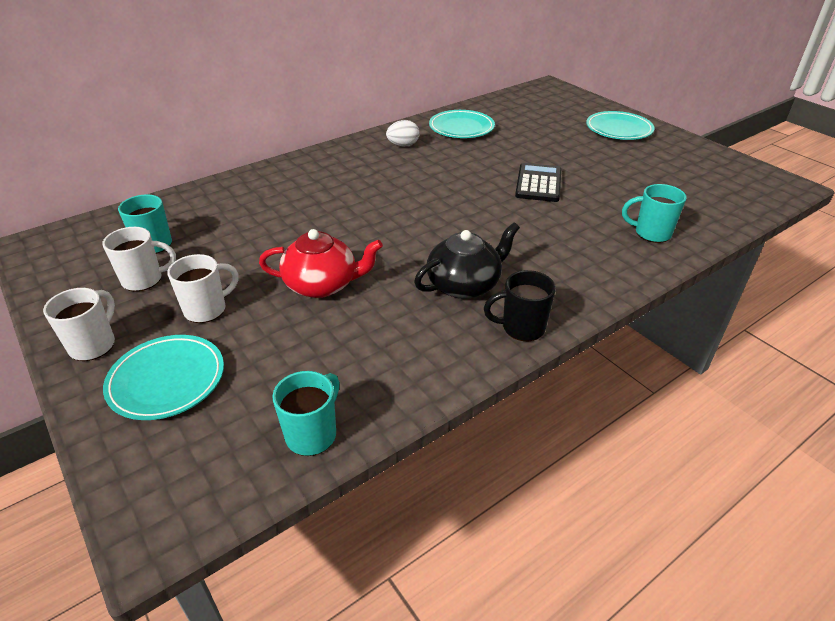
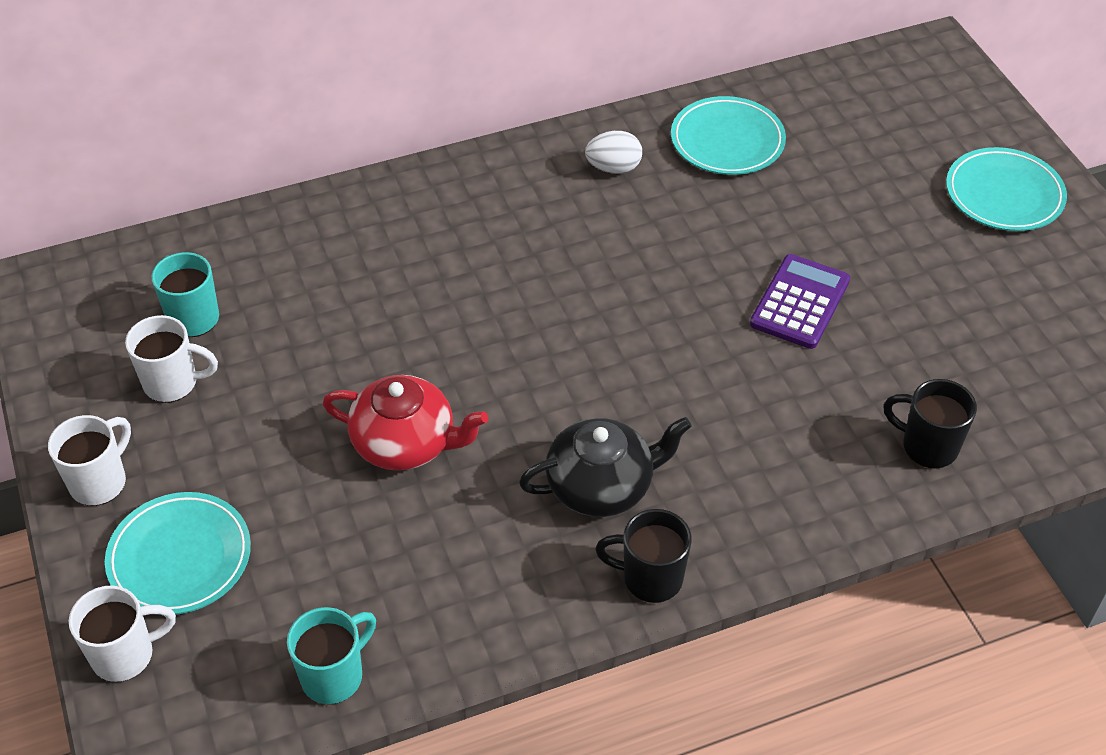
camera: 15 degrees right, 10 degrees up
(207, 309) = (245, 454): white mug -> white mug (125, 655)
(538, 183) = (800, 302): black calculator -> purple calculator
(651, 233) = (927, 446): turquoise mug -> black mug

